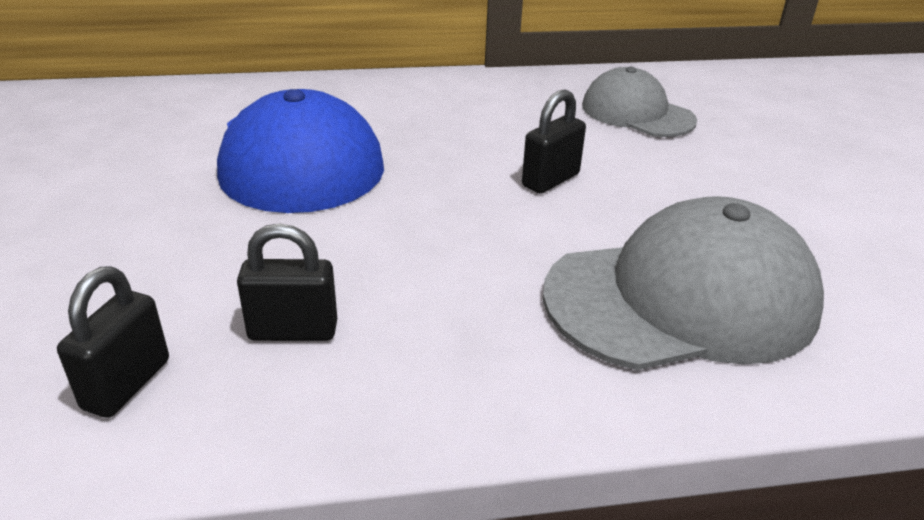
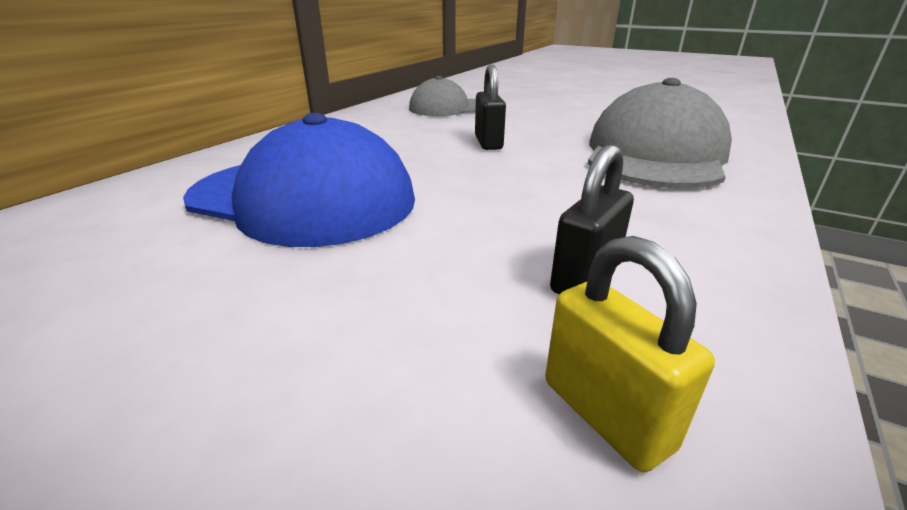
camera: 50 degrees left, 5 degrees down
(127, 384) = (606, 414): black padlock -> yellow padlock

